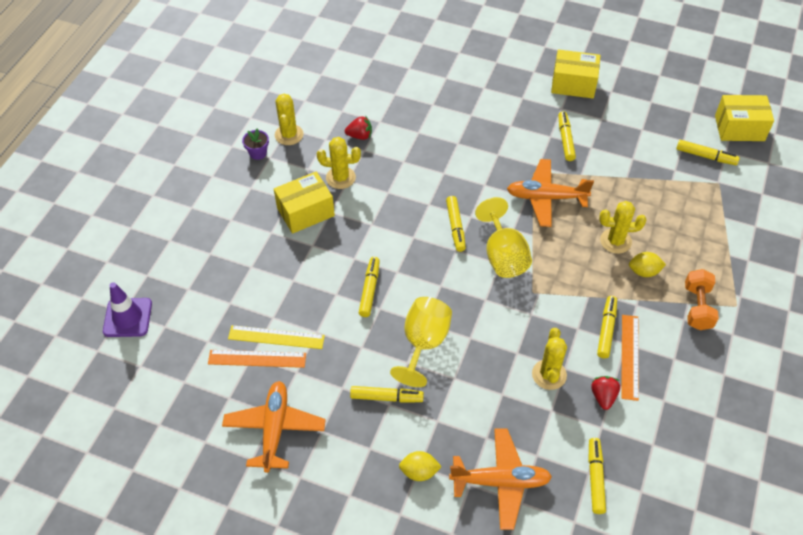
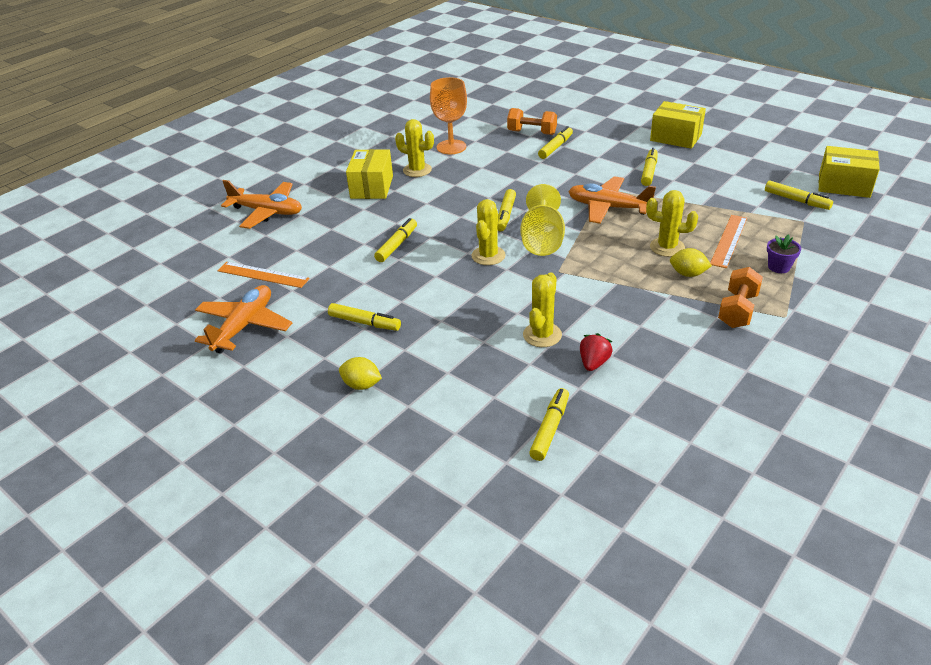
camera: 20 degrees right, 15 degrees down
(127, 317) = (173, 230): purple traffic cone -> none
(258, 153) = (355, 147): purple flower pot -> purple flower pot (779, 267)
(276, 337) = (290, 263): yellow ruler -> none
(289, 135) = (389, 139): yellow cactus -> yellow cactus (488, 256)
(305, 212) = (372, 187): yellow box -> yellow box turned 75 degrees counterclockwise
(360, 136) = (451, 147): red strawberry -> orange goblet
(423, 343) = (425, 290): yellow goblet -> none
(432, 99) = (532, 132): none -> orange dumbbell
(501, 481) = (442, 410): orange plane -> orange plane (267, 212)
(606, 330) = (623, 311): yellow marker -> yellow marker (555, 147)
(629, 356) = (640, 336): orange ruler -> orange ruler (728, 240)

